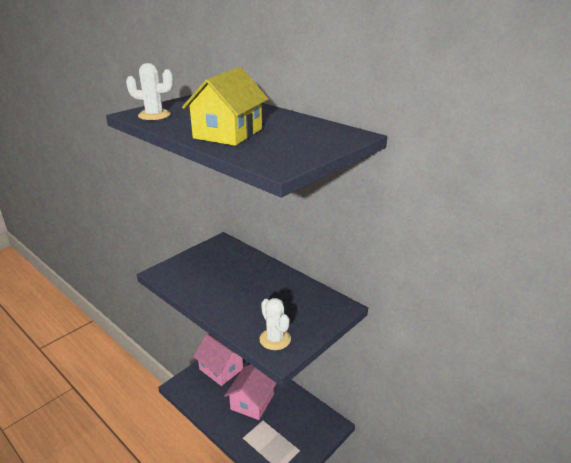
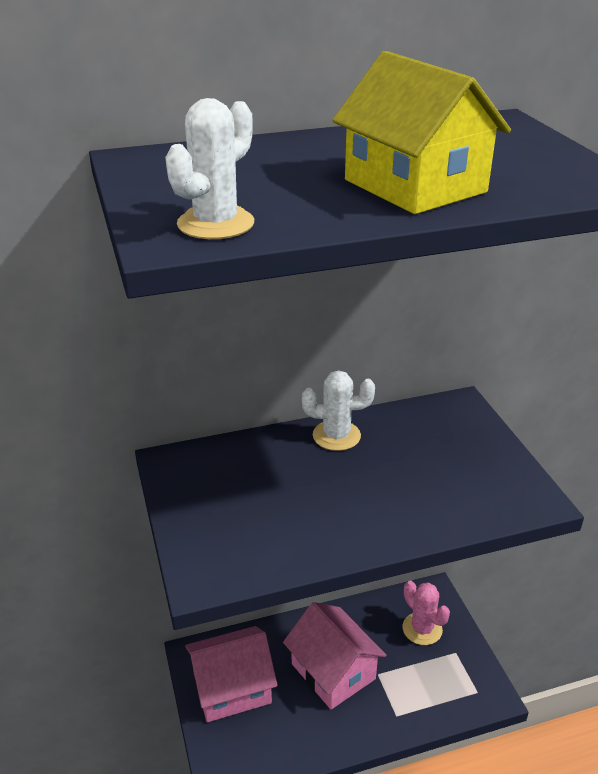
camera: 60 degrees left, 5 degrees up
(275, 339) = (497, 493): white cactus -> white cactus (336, 436)
(304, 428) = (422, 629): none -> pink cactus

